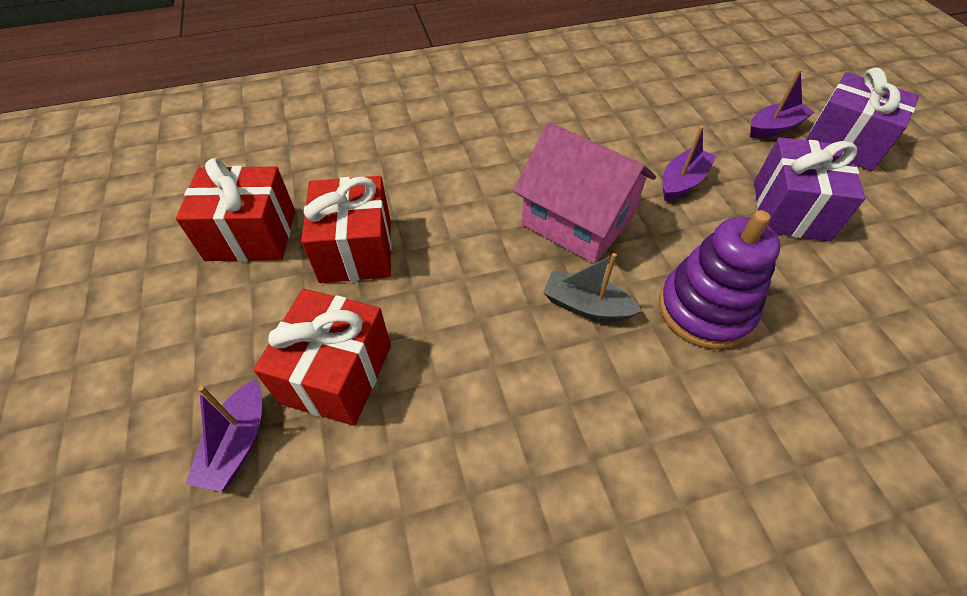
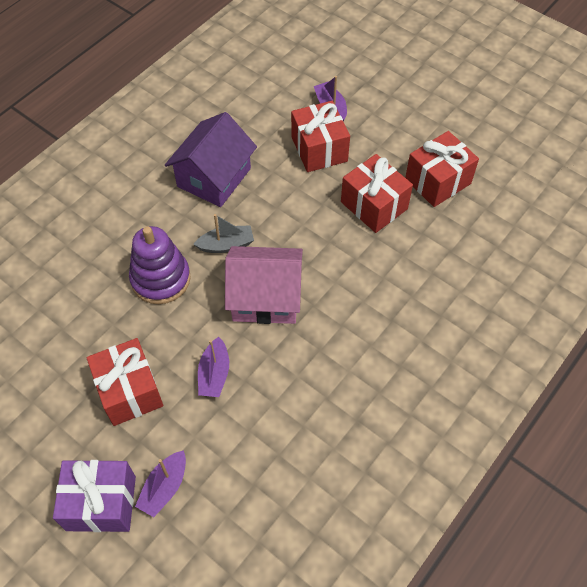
camera: 145 degrees right, 5 degrees up
(537, 427) = (214, 177): none -> purple house
(790, 210) = (129, 391): purple gift -> red gift

